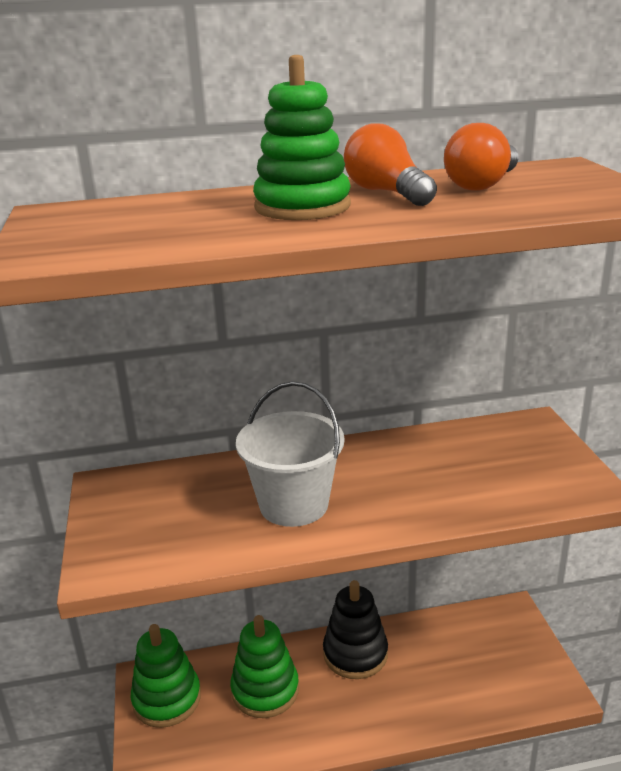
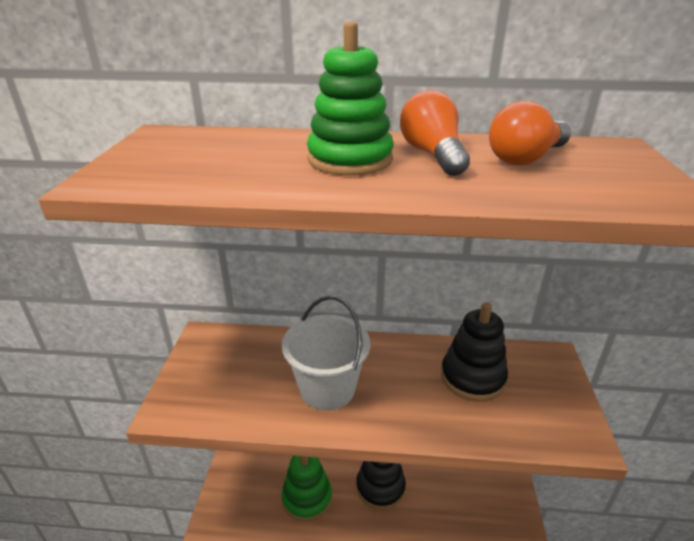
camera: 15 degrees right, 5 degrees up
(167, 699) = (239, 484): green stacking toy -> none
(456, 459) = (472, 378): none -> black stacking toy

